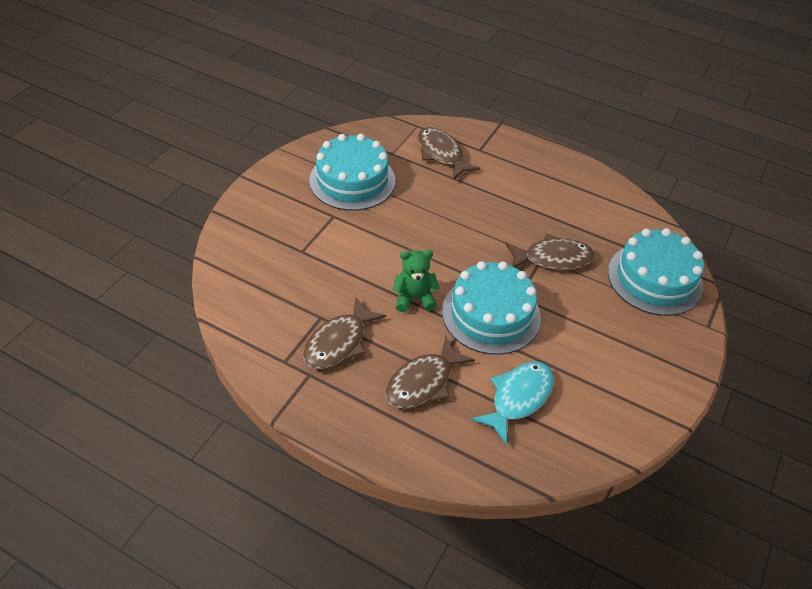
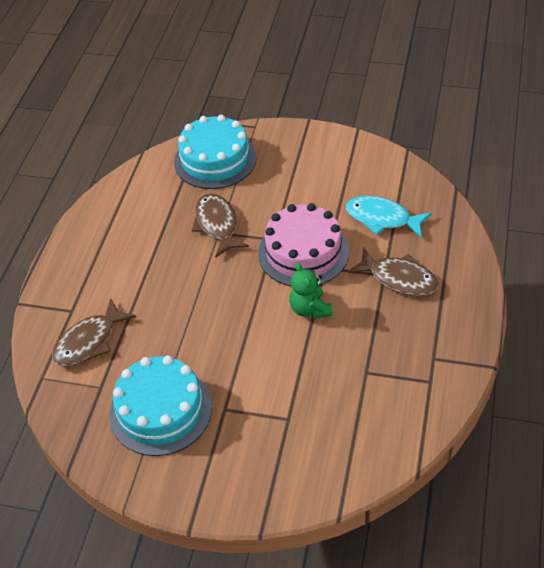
camera: 100 degrees left, 0 degrees up
(339, 342) = (388, 348): brown fish -> none
(491, 314) = (303, 252): turquoise cake -> pink cake

